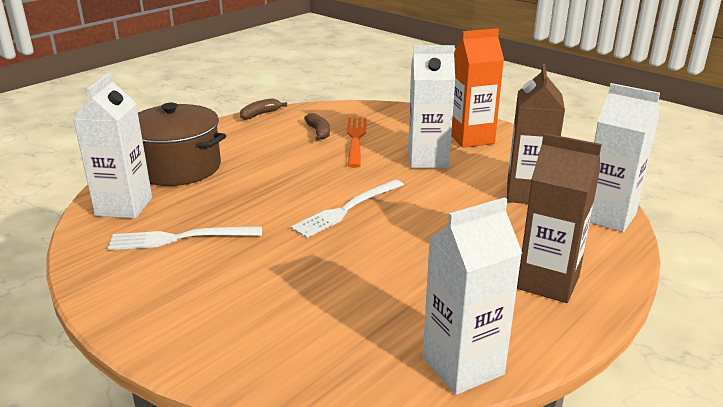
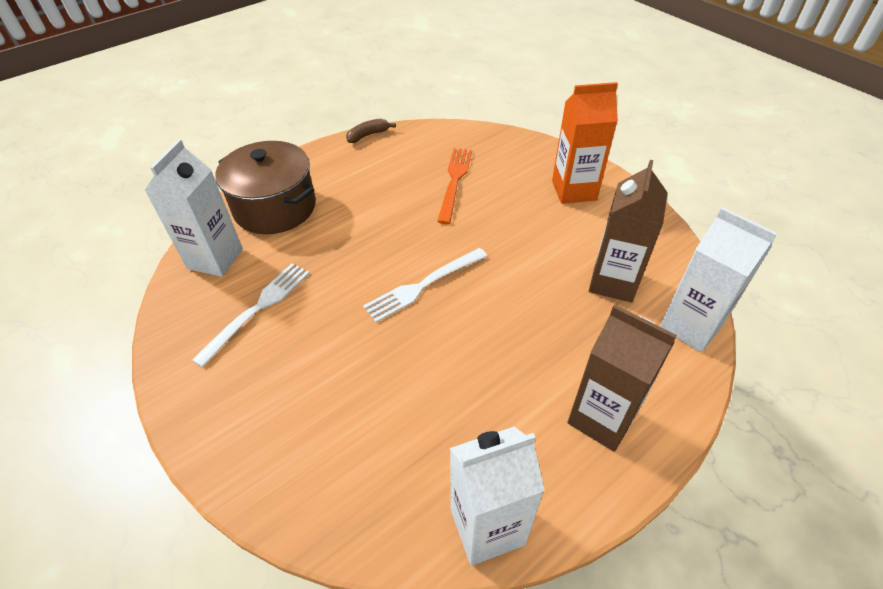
camera: 10 degrees right, 20 degrees up
(180, 238) = (258, 309): white fork -> white fork turned 120 degrees clockwise
(319, 132) = (420, 167): brown banana -> none
(428, 160) = (521, 219): white carton -> none

